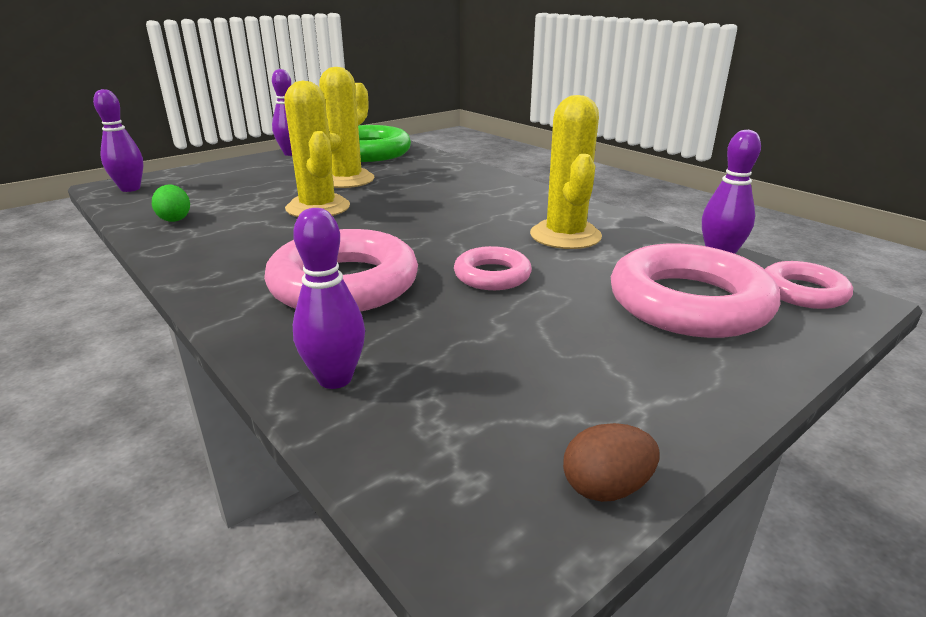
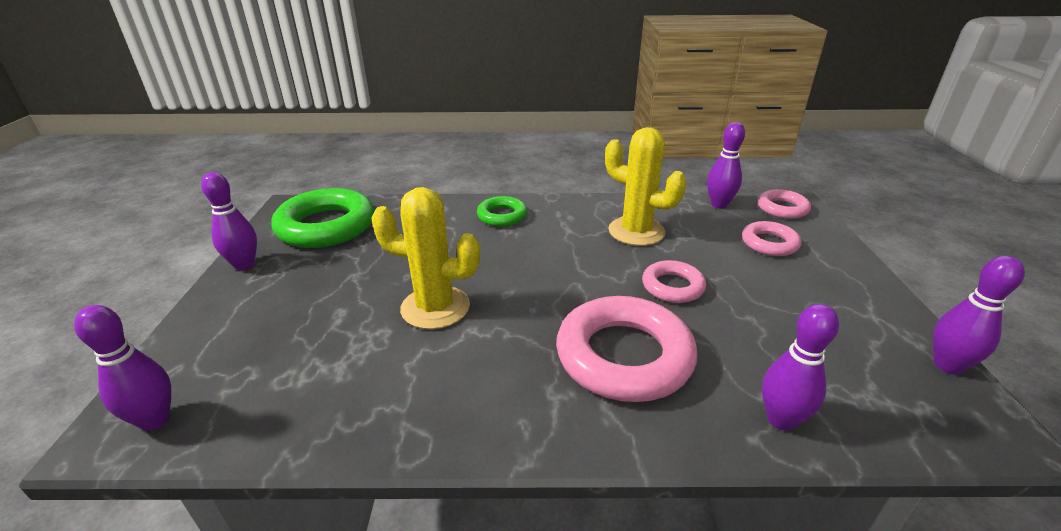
camera: 50 degrees left, 5 degrees up
(175, 219) = (331, 410): green egg -> none
(346, 180) = (383, 266): yellow cactus -> none
(483, 186) = (502, 216): none -> green ring
(606, 488) = (947, 365): brown egg -> purple bowling pin
(688, 303) = (769, 243): pink ring -> pink ring, size x0.54

